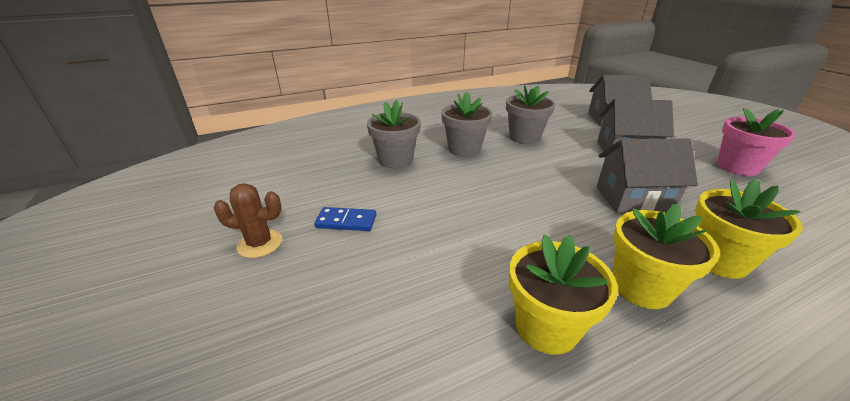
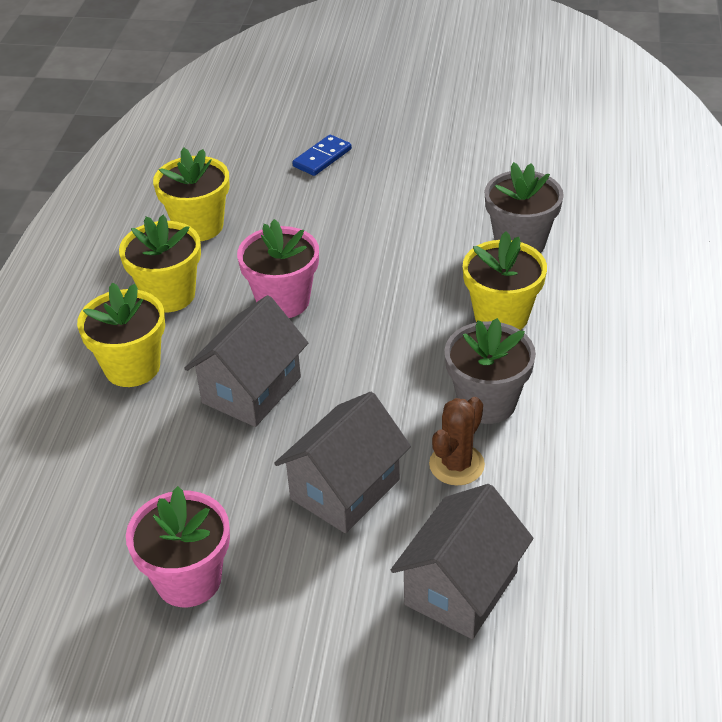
camera: 125 degrees right, 10 degrees up
(260, 244) = (426, 125): brown cactus -> brown cactus (456, 465)
(346, 221) = (416, 174): blue domino -> blue domino (322, 158)
(464, 149) = (501, 316): grey flower pot -> yellow flower pot
(555, 221) = (283, 301): none -> pink flower pot

